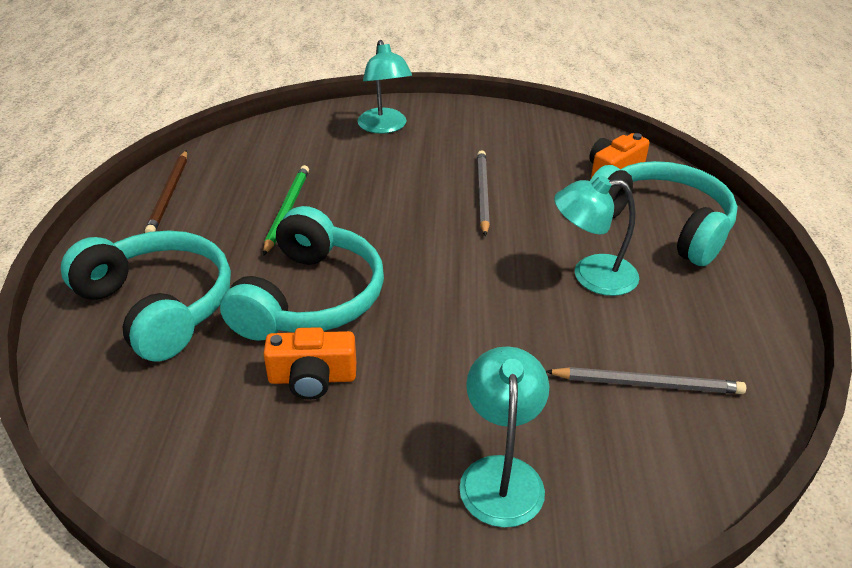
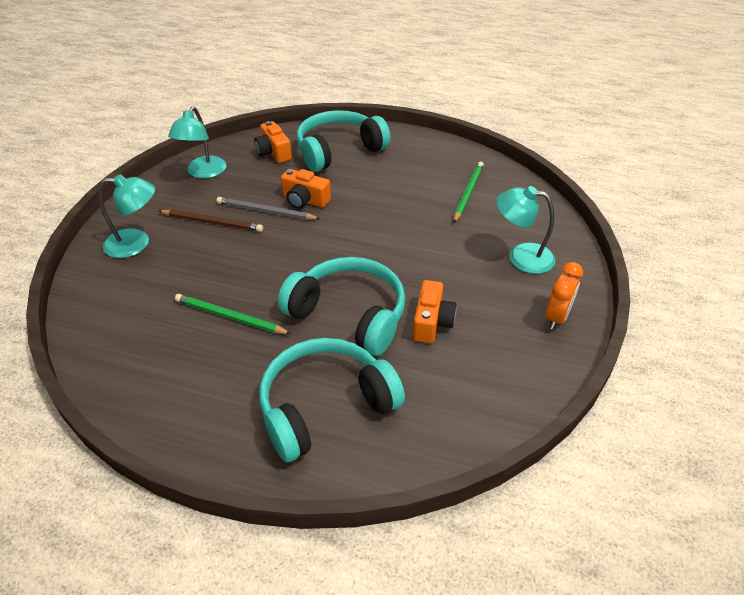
camera: 75 degrees left, 5 degrees up
(169, 194) = (156, 397): brown pencil -> brown pencil (212, 222)
(356, 536) = (556, 317): none -> orange clock
(523, 218) = (305, 200): none -> orange camera
(591, 276) = (375, 188): turquoise lamp -> turquoise lamp (203, 172)
(647, 384) = (468, 193): grey pencil -> green pencil

